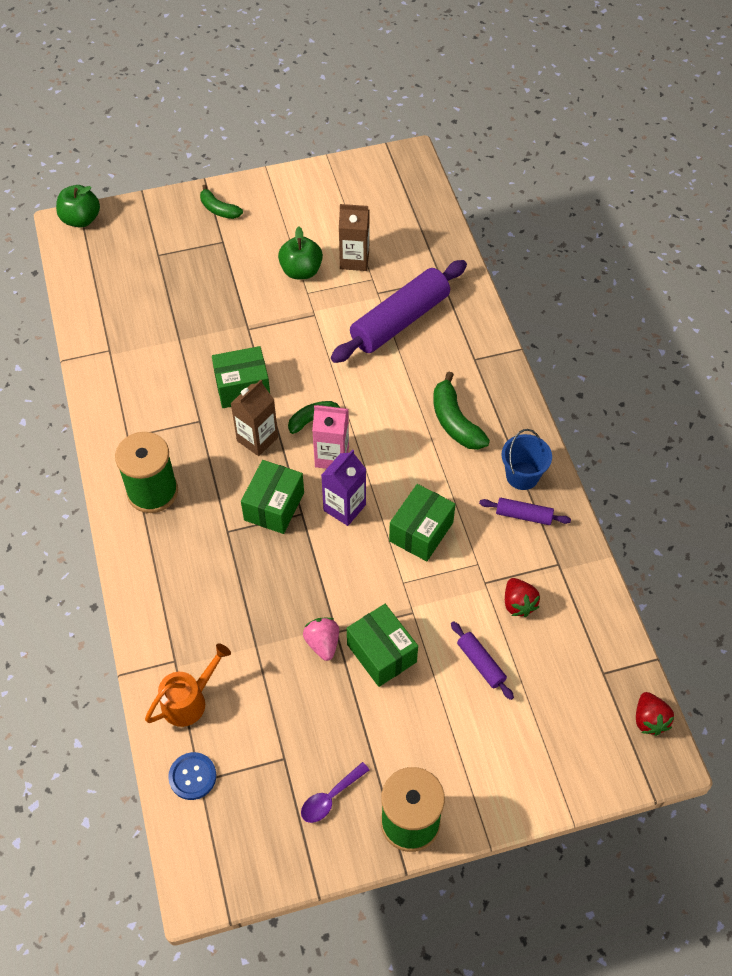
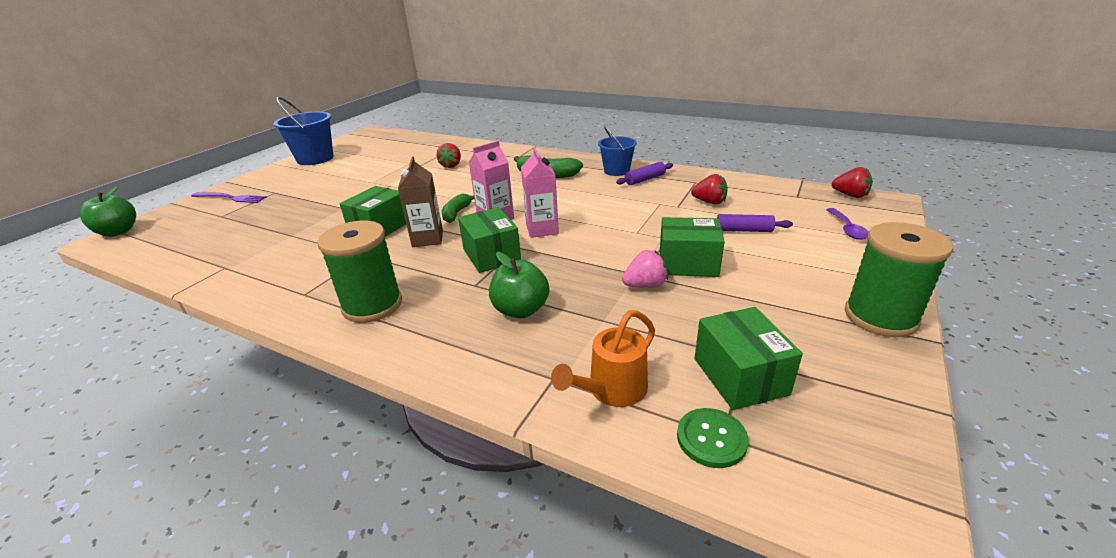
camera: 45 degrees left, 25 degrees down
(185, 223) = (230, 198): none -> purple fork
(190, 700) = (611, 391): orange watering can -> orange watering can turned 135 degrees counterclockwise
(192, 776) = (711, 439): blue button -> green button
(219, 209) = (254, 185): green banana -> none
(301, 271) = (355, 178): green apple -> green apple (521, 310)
(306, 190) = (315, 159): none -> blue bucket
(322, 643) = (645, 285): pink strawberry -> pink strawberry turned 135 degrees clockwise
(330, 798) = (819, 350): purple spoon -> purple spoon (847, 229)
(344, 507) = (542, 229): purple carton -> pink carton
(354, 260) = (387, 163): brown carton -> none
(399, 321) = (451, 165): purple rolling pin -> red strawberry
(421, 532) = (606, 211): green box -> green box (740, 376)

